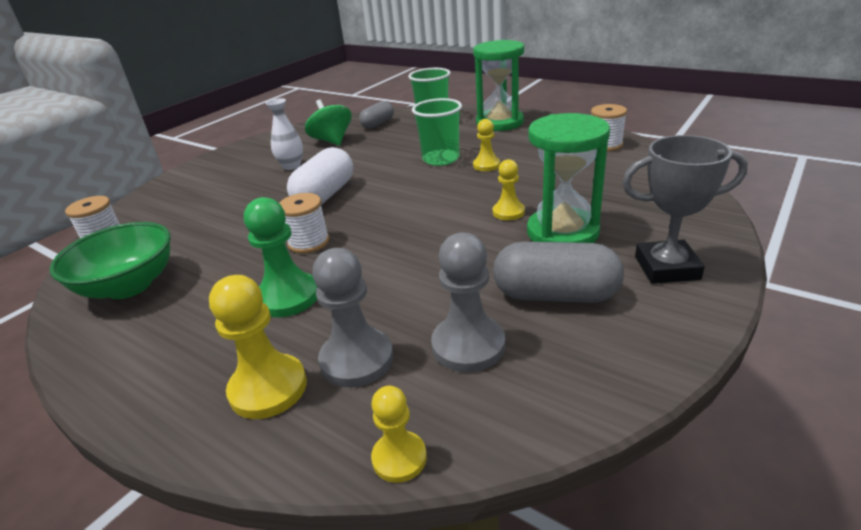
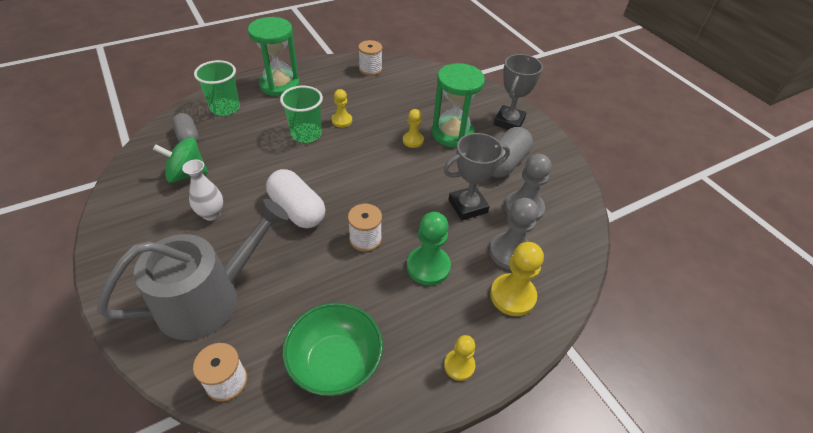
camera: 70 degrees left, 15 degrees up
(193, 201) = (208, 298): none -> grey watering can
(399, 458) = (583, 258): yellow pawn -> yellow pawn (459, 365)
(423, 292) = (467, 206): none -> grey trophy

